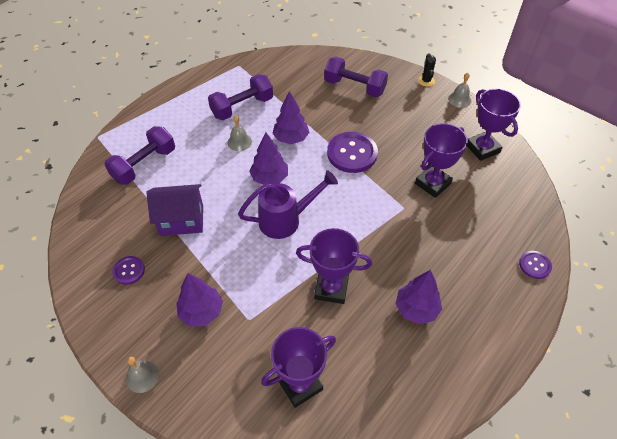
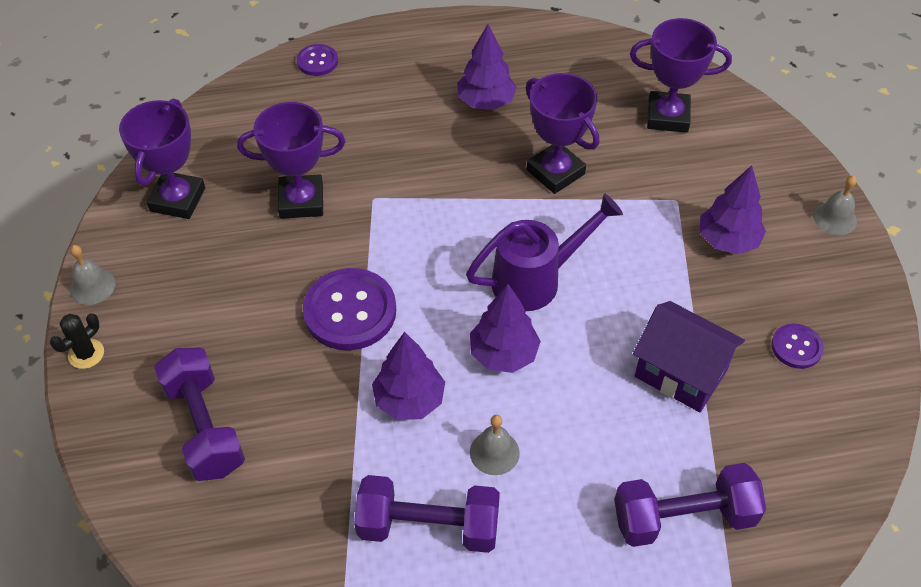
camera: 140 degrees left, 0 degrees up
(286, 220) = (535, 280): purple watering can -> purple watering can turned 135 degrees clockwise

